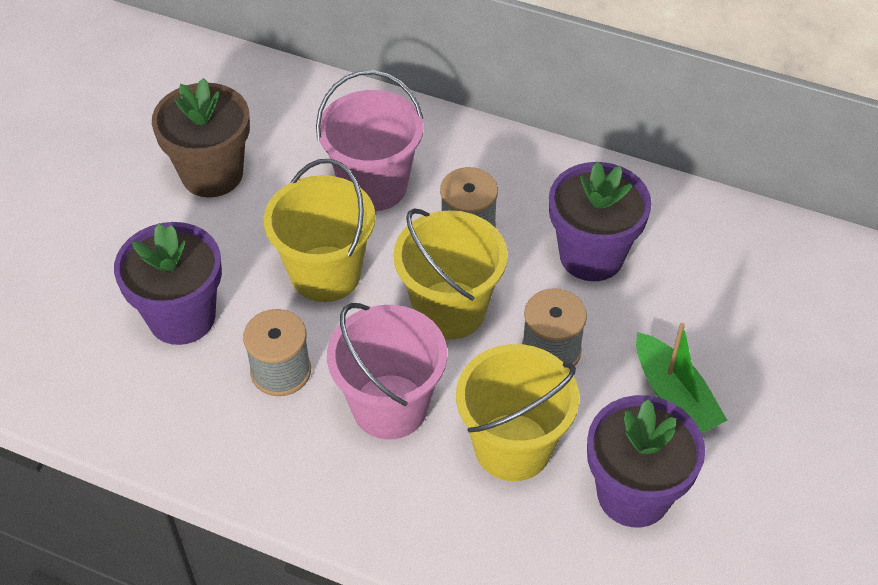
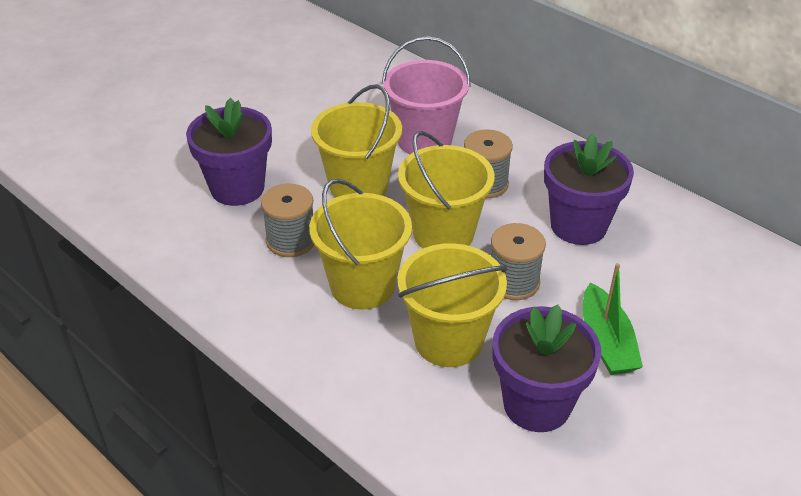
camera: 20 degrees right, 10 degrees down
(212, 174) = (308, 107): brown flower pot -> none
(390, 406) = (362, 286): pink bucket -> yellow bucket

